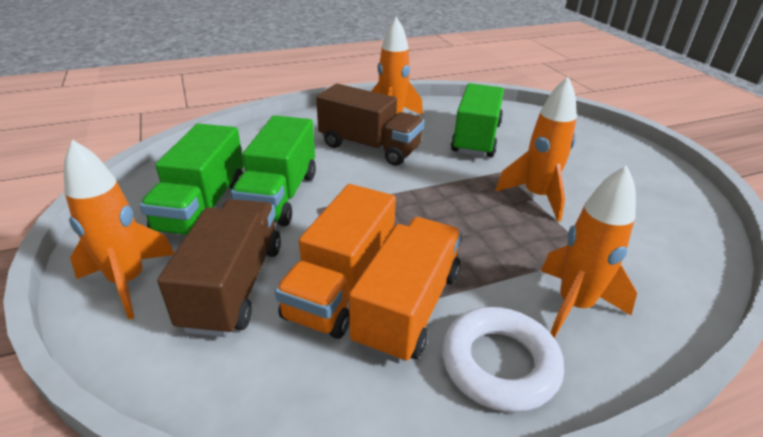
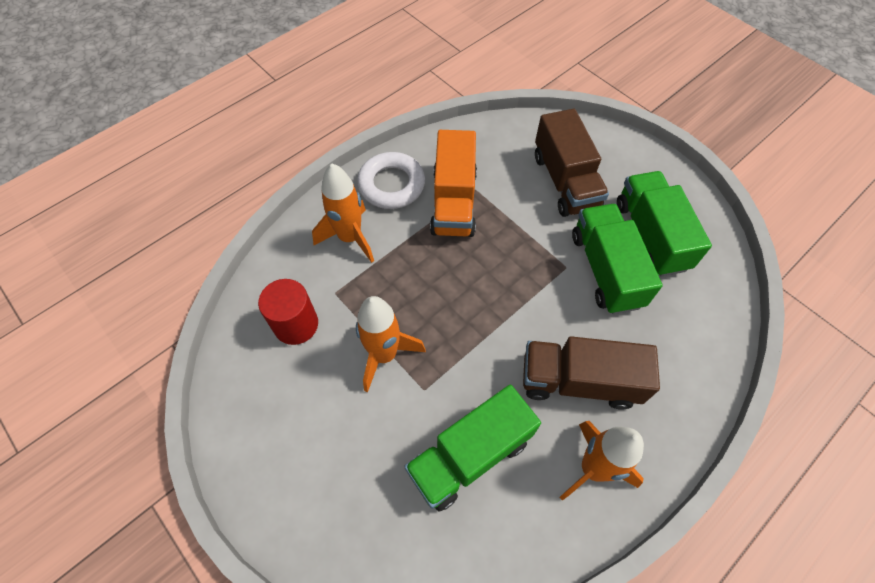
camera: 160 degrees right, 25 degrees up
(128, 281) = (627, 163): orange rocket -> none
(341, 286) = (501, 202): orange truck -> none
(476, 138) = (470, 455): green truck -> green truck turned 60 degrees clockwise
(637, 239) = (296, 324): none -> red cylinder

